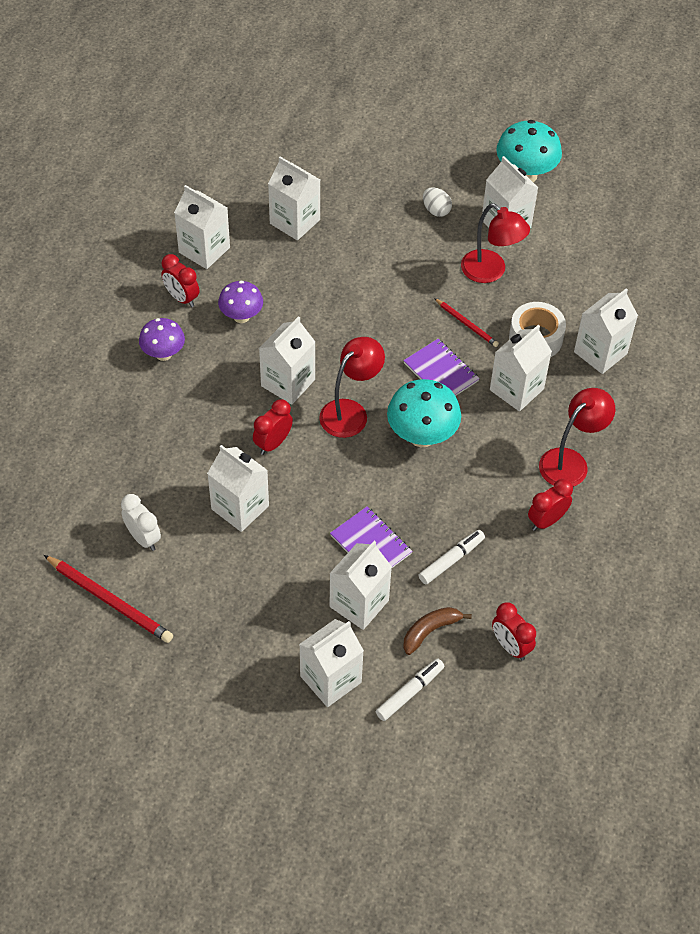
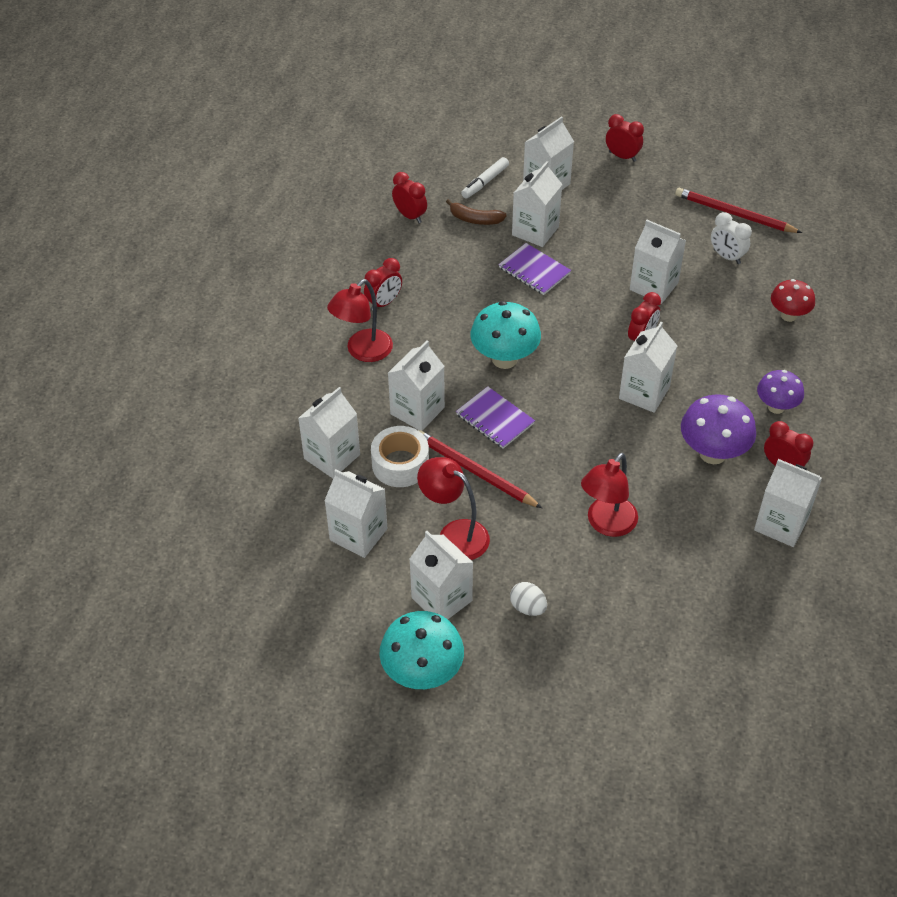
camera: 175 degrees right, 5 degrees down
(106, 453) = (788, 315): none -> red mushroom
(219, 717) = (622, 156): none -> red clock
(241, 316) = (712, 453): purple mushroom -> purple mushroom, size x1.55
(294, 222) = (691, 572): white carton -> white carton (358, 534)
(350, 412) = (576, 373): red lamp -> red lamp (606, 524)
(430, 631) = (475, 219): brown banana -> brown banana turned 60 degrees clockwise
(451, 560) = (464, 266): white marker -> none
(466, 324) = (474, 471): red pencil -> red pencil, size x1.70

